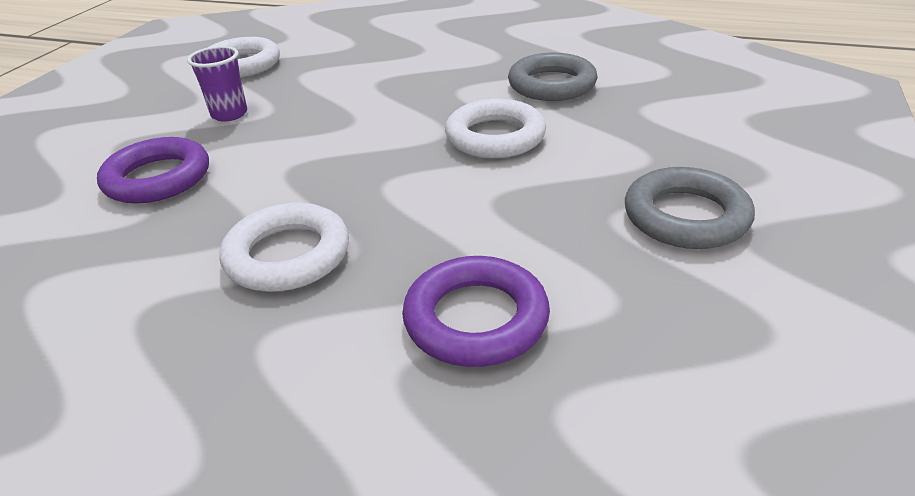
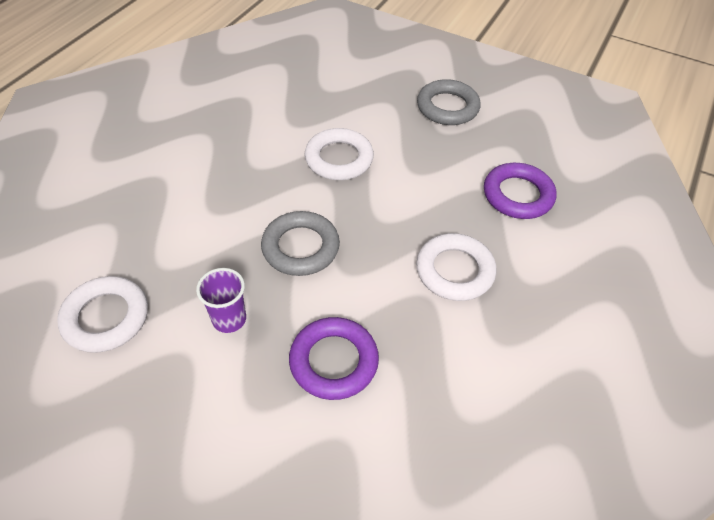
camera: 85 degrees left, 15 degrees up
(552, 85) = (272, 118): grey ring -> grey ring (300, 247)

